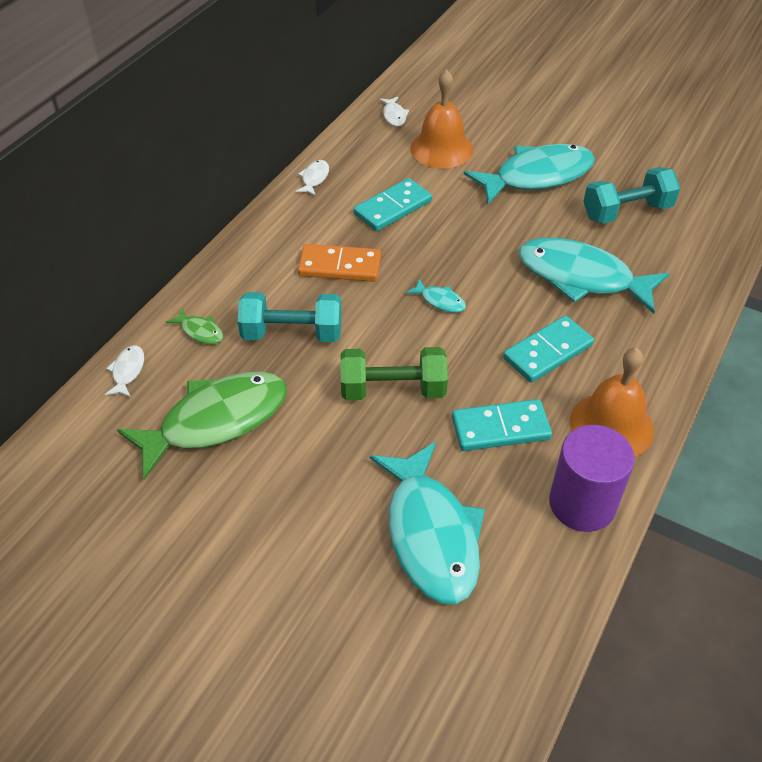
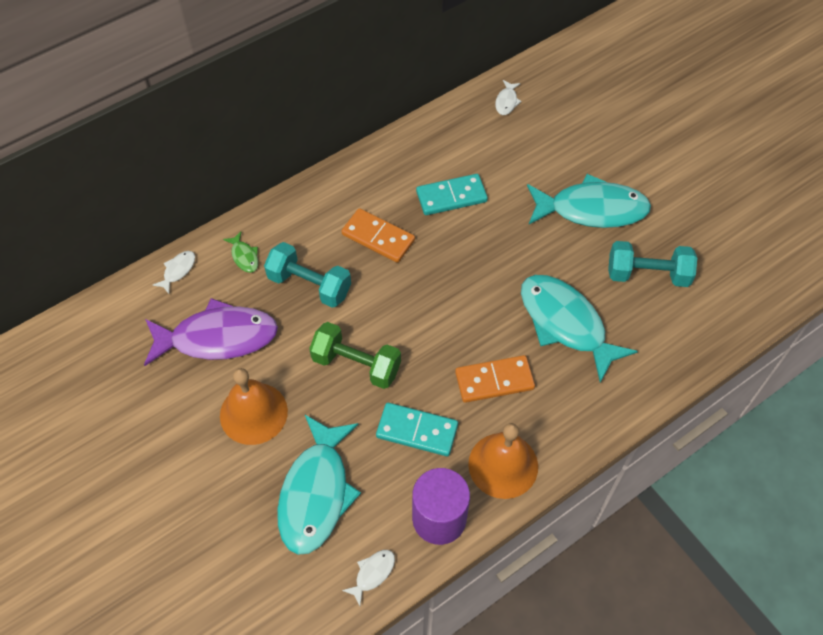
camera: 25 degrees right, 10 degrees up
(216, 421) = (217, 338): green fish -> purple fish
(314, 178) = (404, 144): white fish -> white fish (372, 574)
(440, 301) = (437, 300): turquoise fish -> none
(441, 149) = (527, 151): orange bell -> orange bell (253, 413)
(548, 352) = (494, 381): turquoise domino -> orange domino

